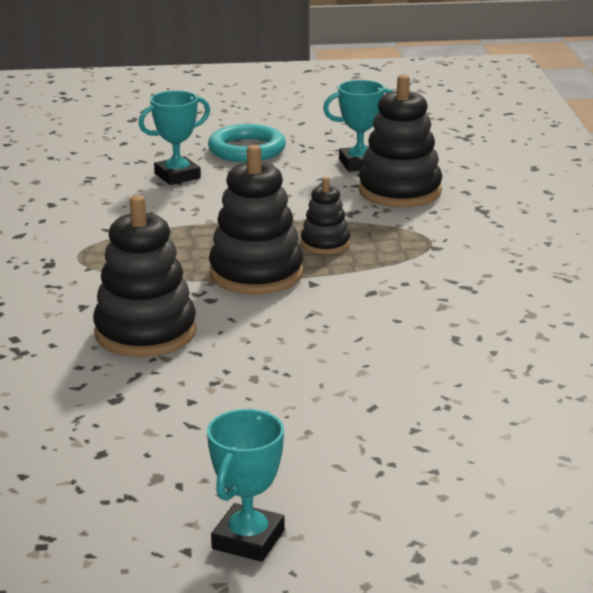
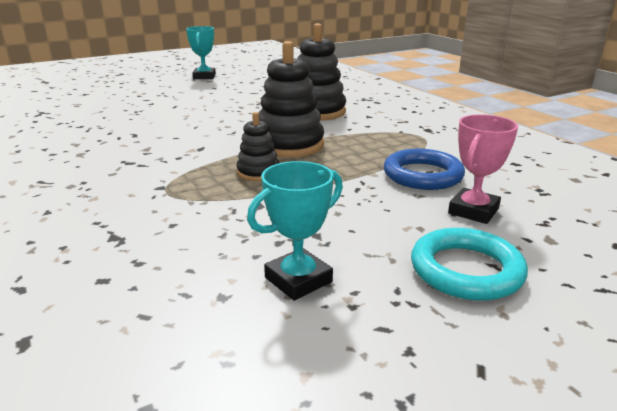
camera: 155 degrees right, 0 degrees up
(164, 210) = (422, 175): none -> blue ring
(177, 176) = (473, 211): turquoise trophy -> pink trophy
(400, 191) = (220, 243): black stacking toy -> none

